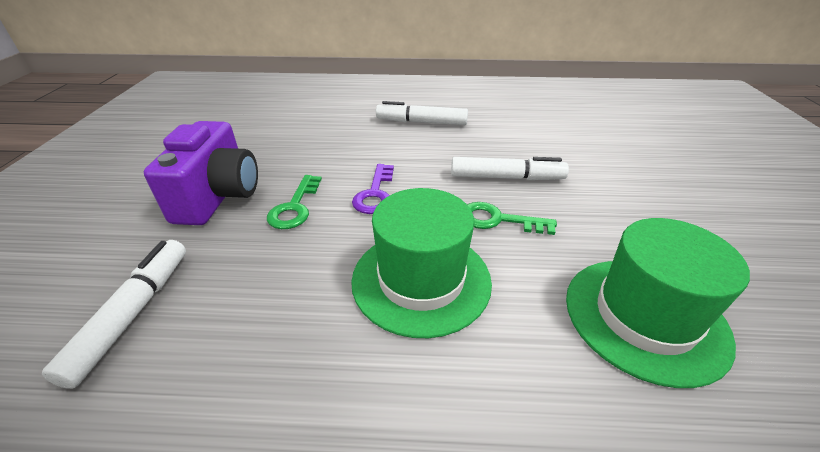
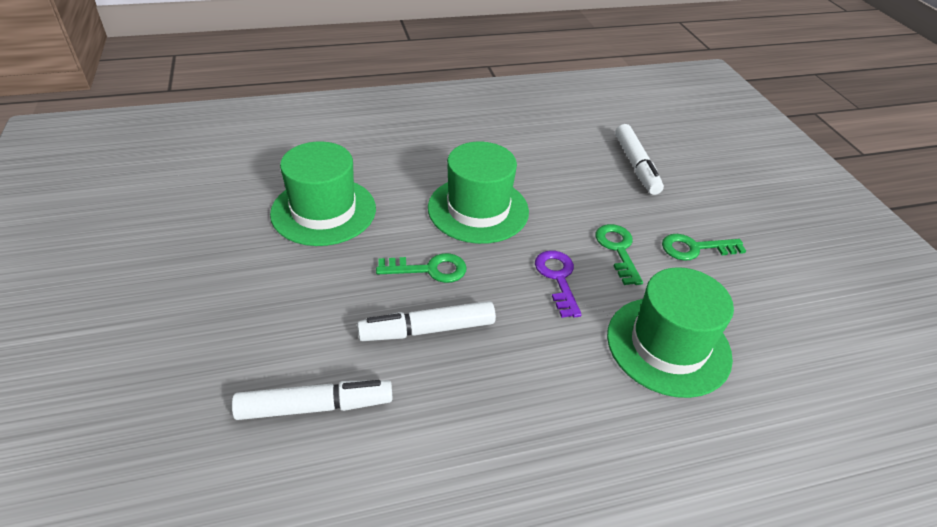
camera: 160 degrees right, 5 degrees up
(219, 196) = (695, 248): purple camera -> green key
(328, 145) = (668, 345): none -> green hat
(421, 122) = (580, 438): white marker -> white marker (315, 407)

